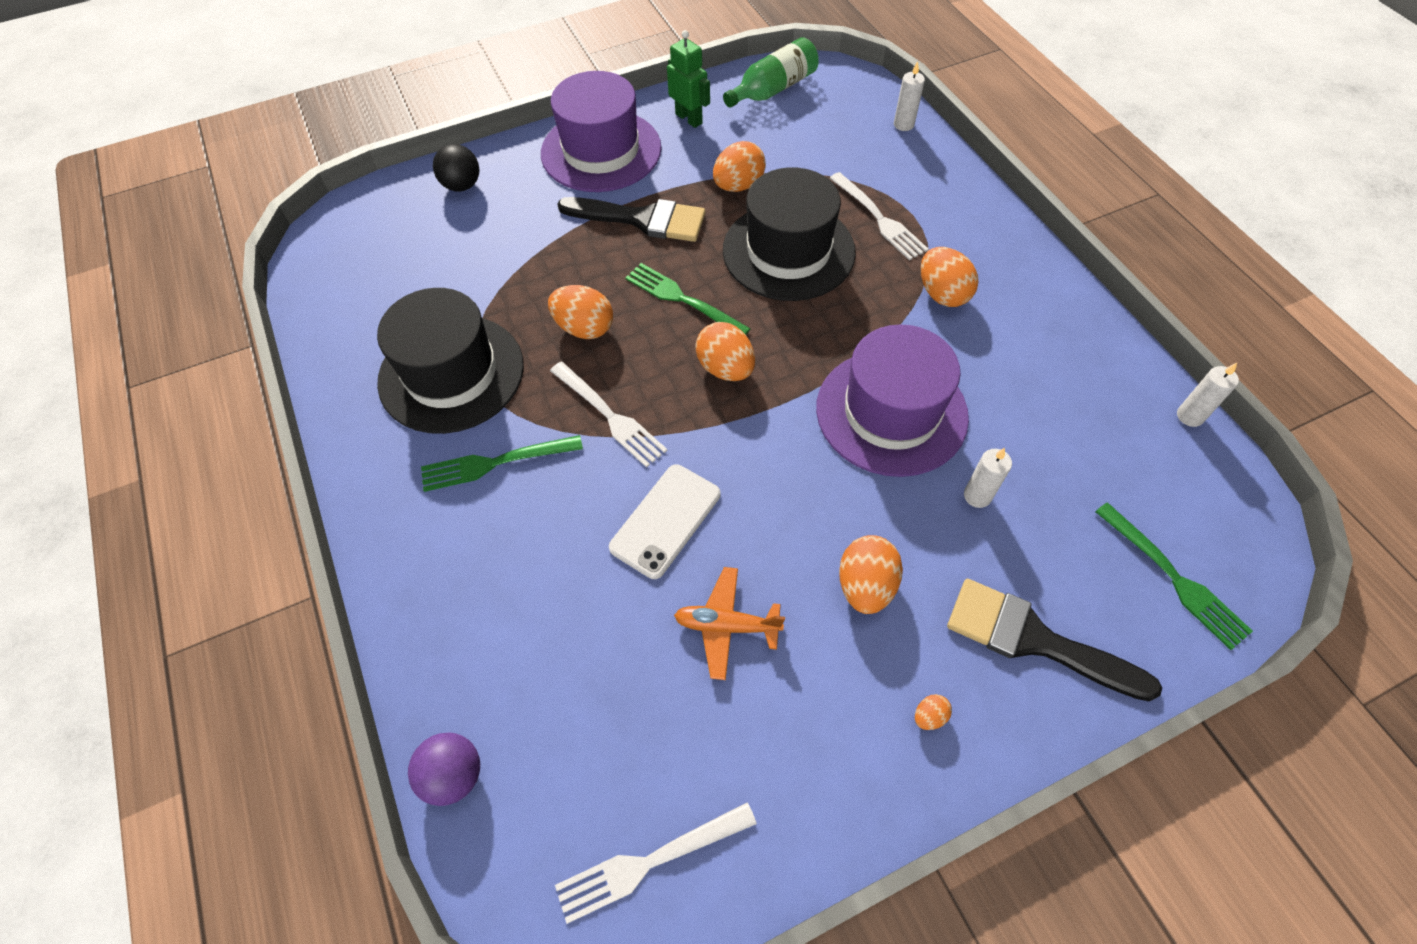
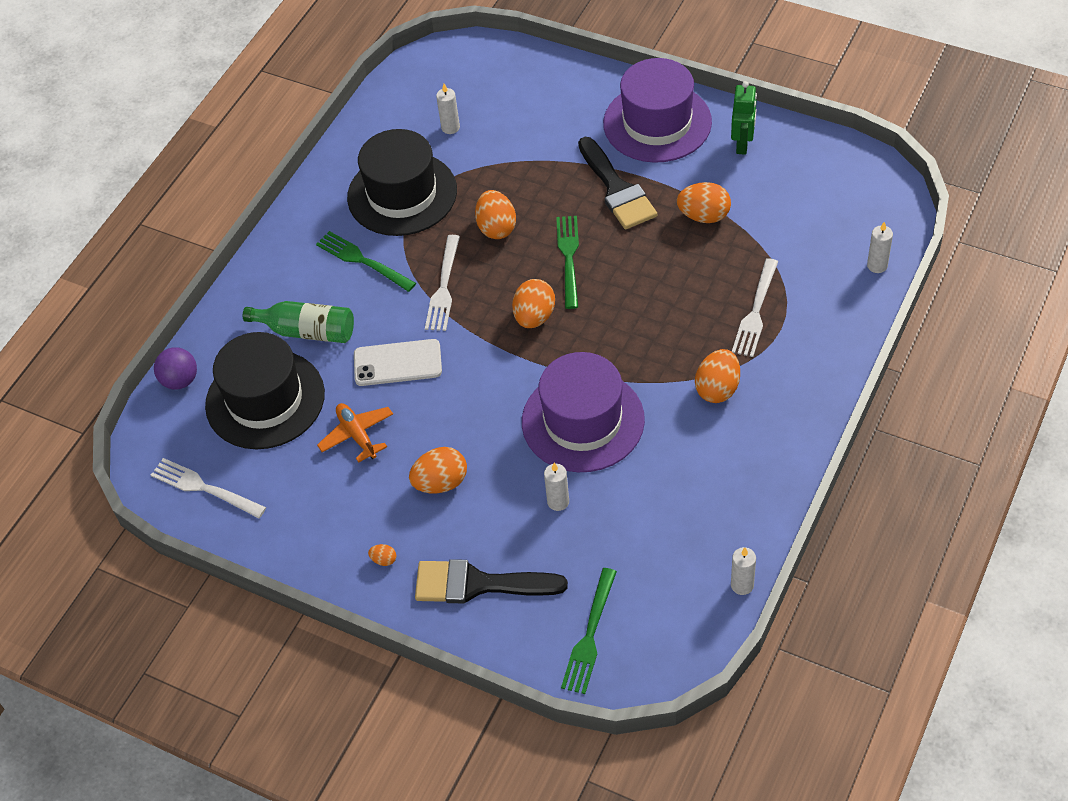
camera: 55 degrees right, 5 degrees down
(420, 284) = (450, 127): none -> white candle
(462, 185) = (549, 81): black ball -> none
(773, 89) = (829, 167): green bottle -> green bottle (307, 331)
(788, 251) = (669, 283): black hat -> black hat (265, 399)
(1034, 639) = (478, 584): black brush -> black brush turned 75 degrees counterclockwise

